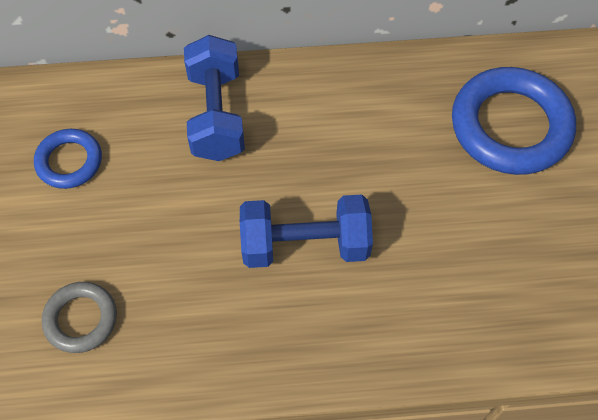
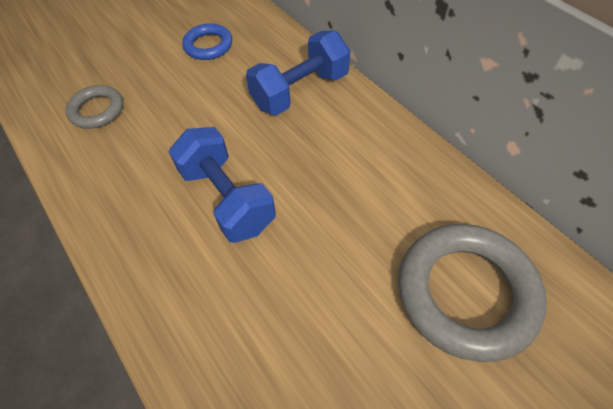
camera: 60 degrees right, 5 degrees down
(510, 126) = (465, 293): blue ring -> grey ring

